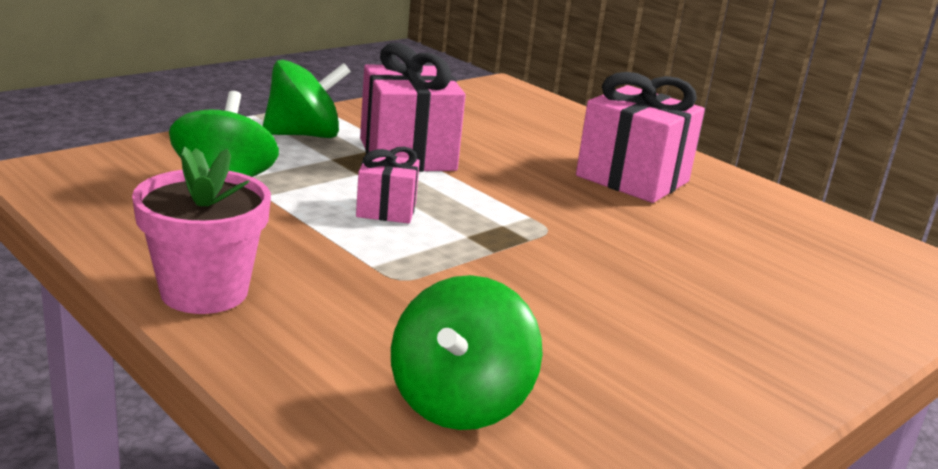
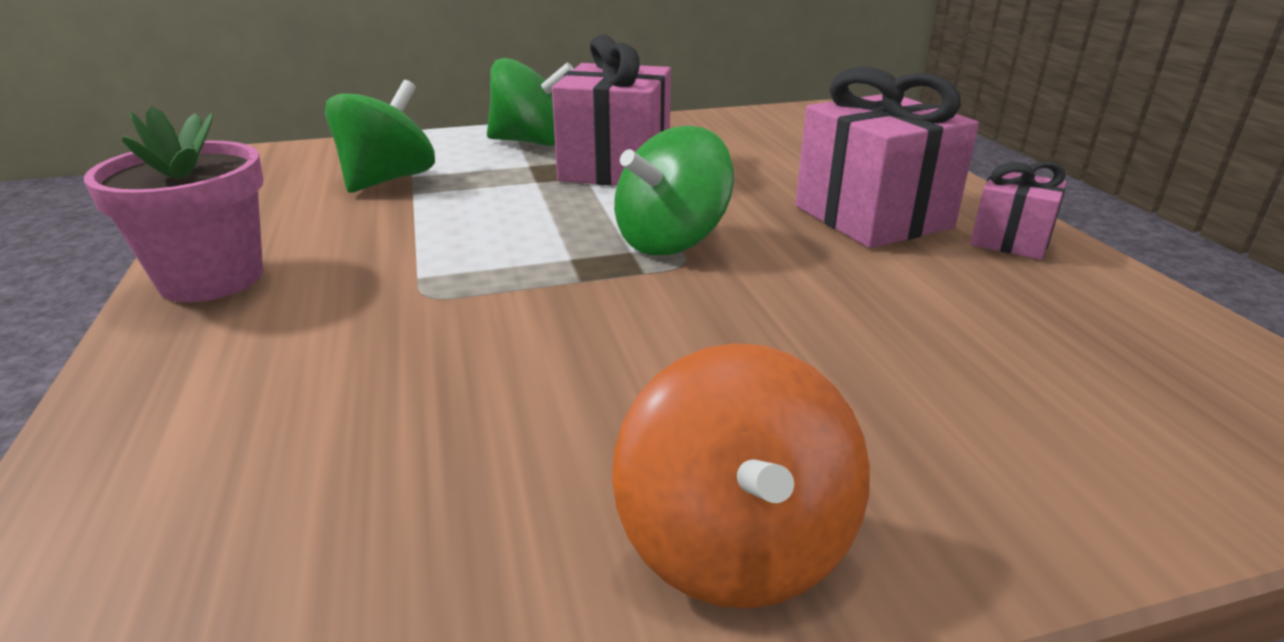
camera: 30 degrees right, 5 degrees up
(386, 210) = (515, 220): pink gift -> pink gift (1010, 241)
(459, 402) = (275, 469): green spinning top -> green spinning top (671, 241)
(746, 382) = (735, 545): none -> orange spinning top

